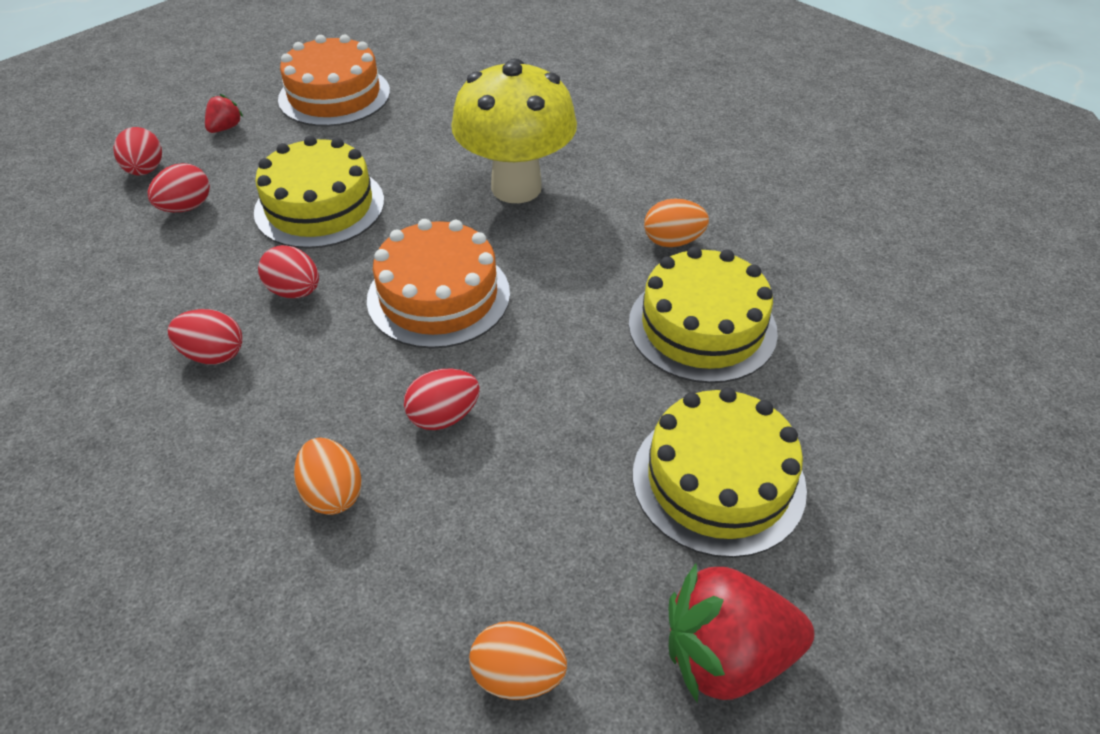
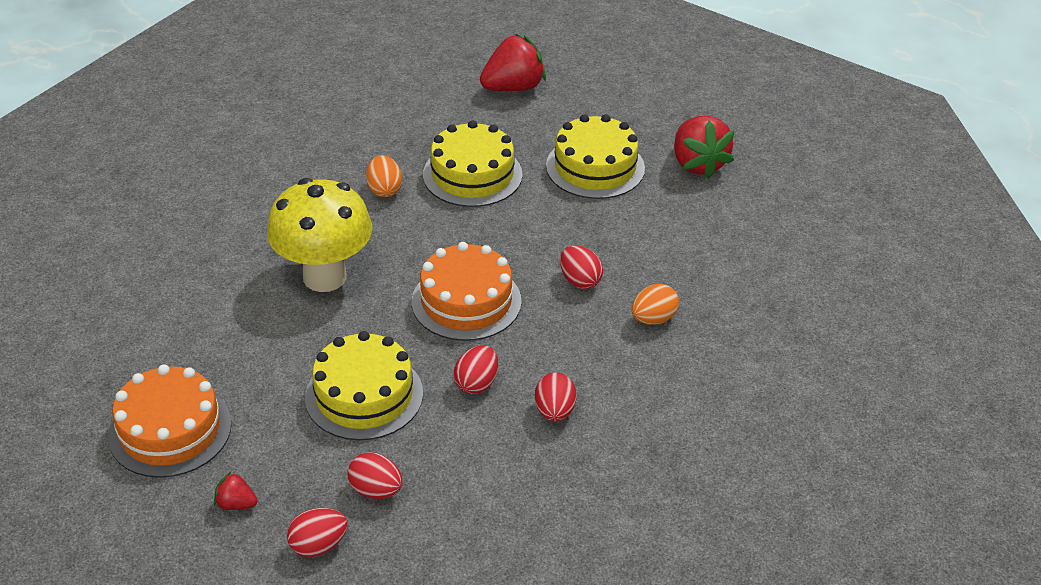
camera: 100 degrees left, 5 degrees down
(517, 675) = (735, 229): orange egg -> none
(941, 400) = (513, 87): none -> red strawberry

